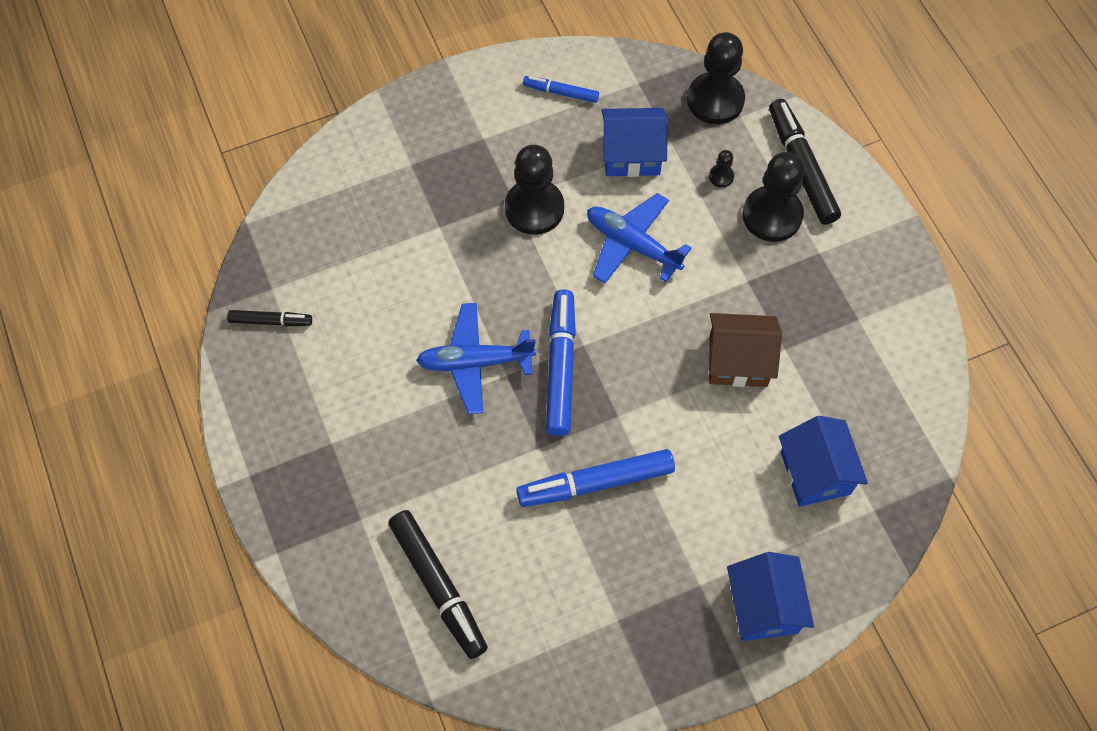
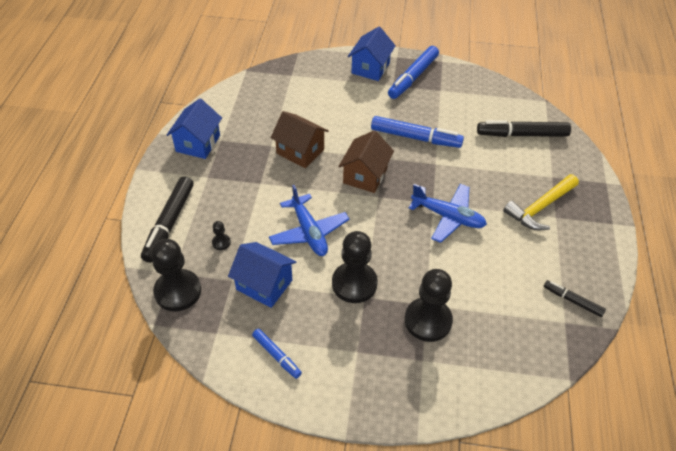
camera: 150 degrees left, 15 degrees down
(358, 448) = (540, 207): none -> yellow hammer
(438, 586) = (522, 135): black marker -> black marker turned 90 degrees counterclockwise
(560, 367) = (399, 192): blue marker -> blue marker (413, 77)
(622, 369) = (365, 175): none -> brown house
(772, 215) = (213, 207): black pawn -> black pawn (428, 320)
(815, 473) = (305, 96): blue house -> blue house (198, 143)

